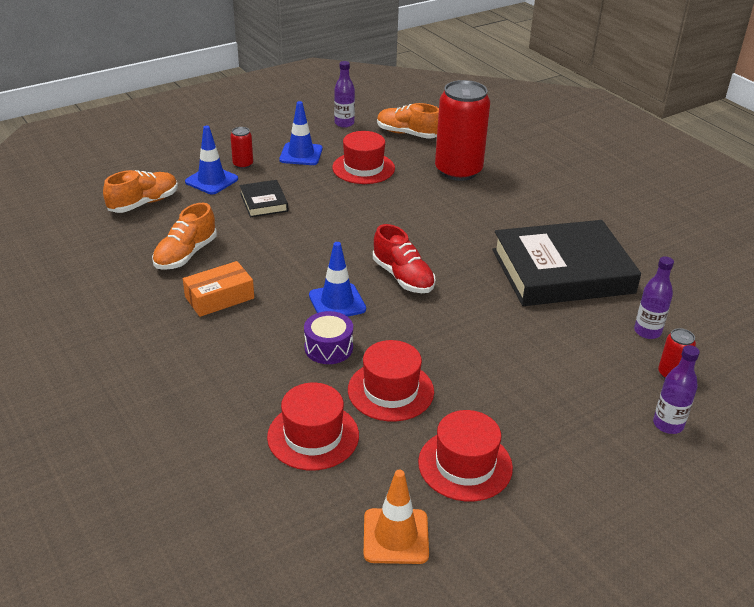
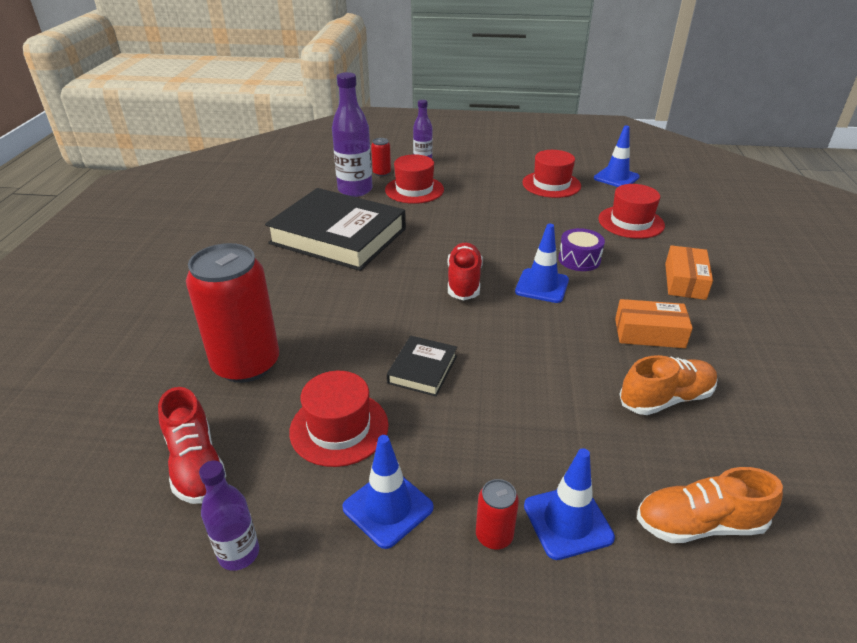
camera: 140 degrees left, 0 degrees up
(211, 368) = (685, 281): none -> orange box
(264, 202) = (520, 434): black book -> black book (422, 369)
(390, 390) = (558, 223): red hat -> red hat (414, 190)
(395, 536) = (616, 178): orange traffic cone -> blue traffic cone
(407, 134) = (196, 464): orange shoe -> red shoe
(647, 332) = (355, 190): purple bottle -> purple bottle, size x1.71

